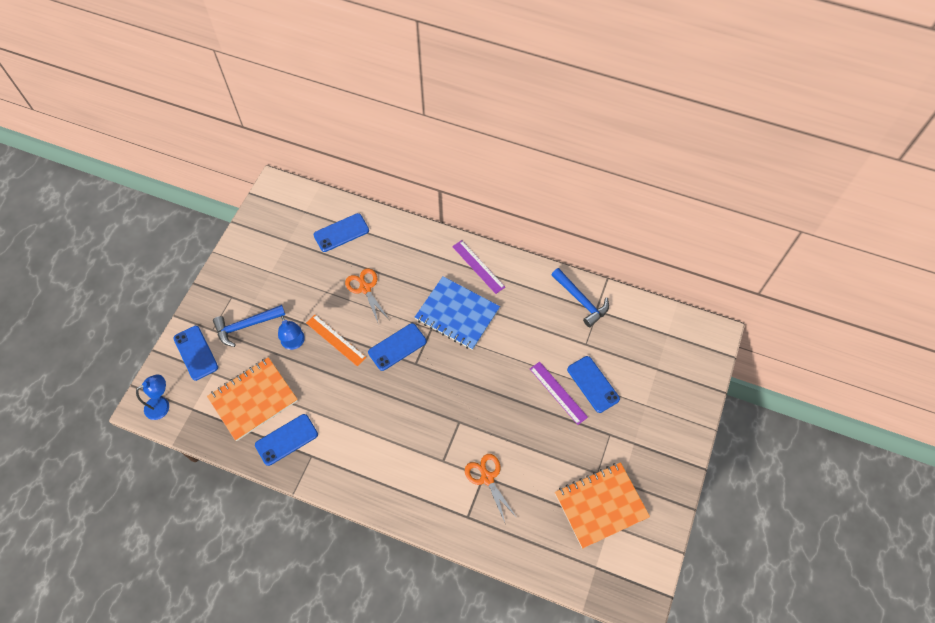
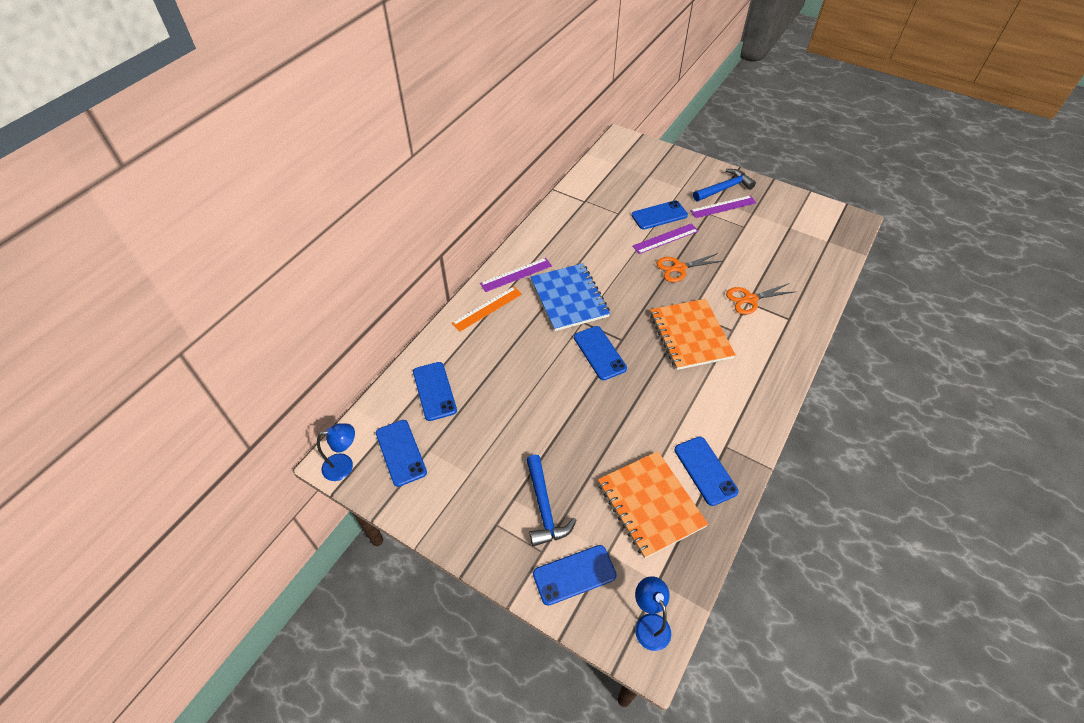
camera: 80 degrees left, 10 degrees down
(284, 224) = (401, 452): none -> blue phone
(294, 343) = (579, 453): blue lamp -> blue lamp (344, 465)
(335, 340) = (581, 410): orange ruler -> orange ruler (487, 308)
(365, 288) = (519, 374): orange scissors -> orange scissors (679, 268)
(457, 314) = (569, 298): blue notebook -> blue notebook turned 60 degrees counterclockwise
(581, 300) = (572, 209): blue hammer -> blue hammer (724, 188)
(600, 505) = (773, 229): orange notebook -> orange notebook (690, 335)
(625, 450) = (723, 207): none -> purple ruler

